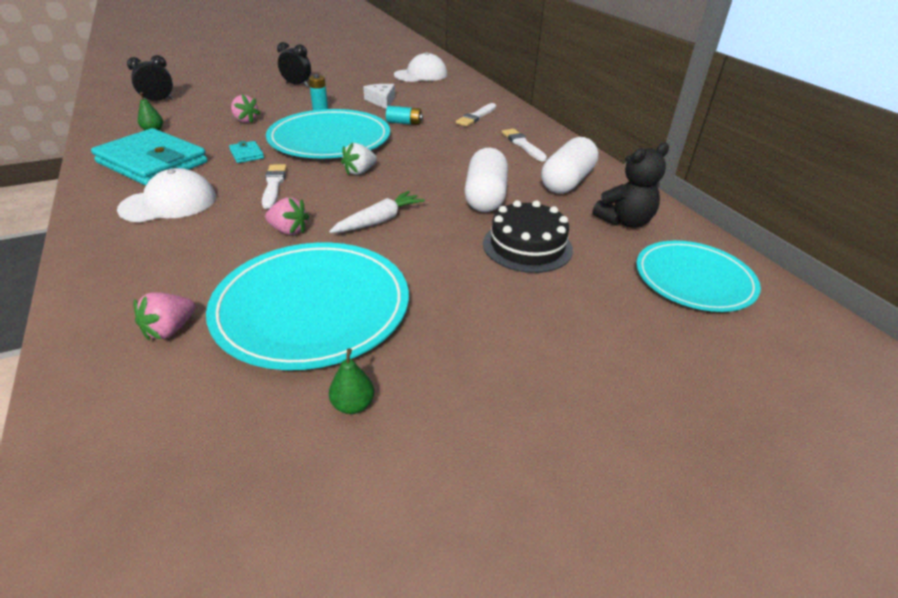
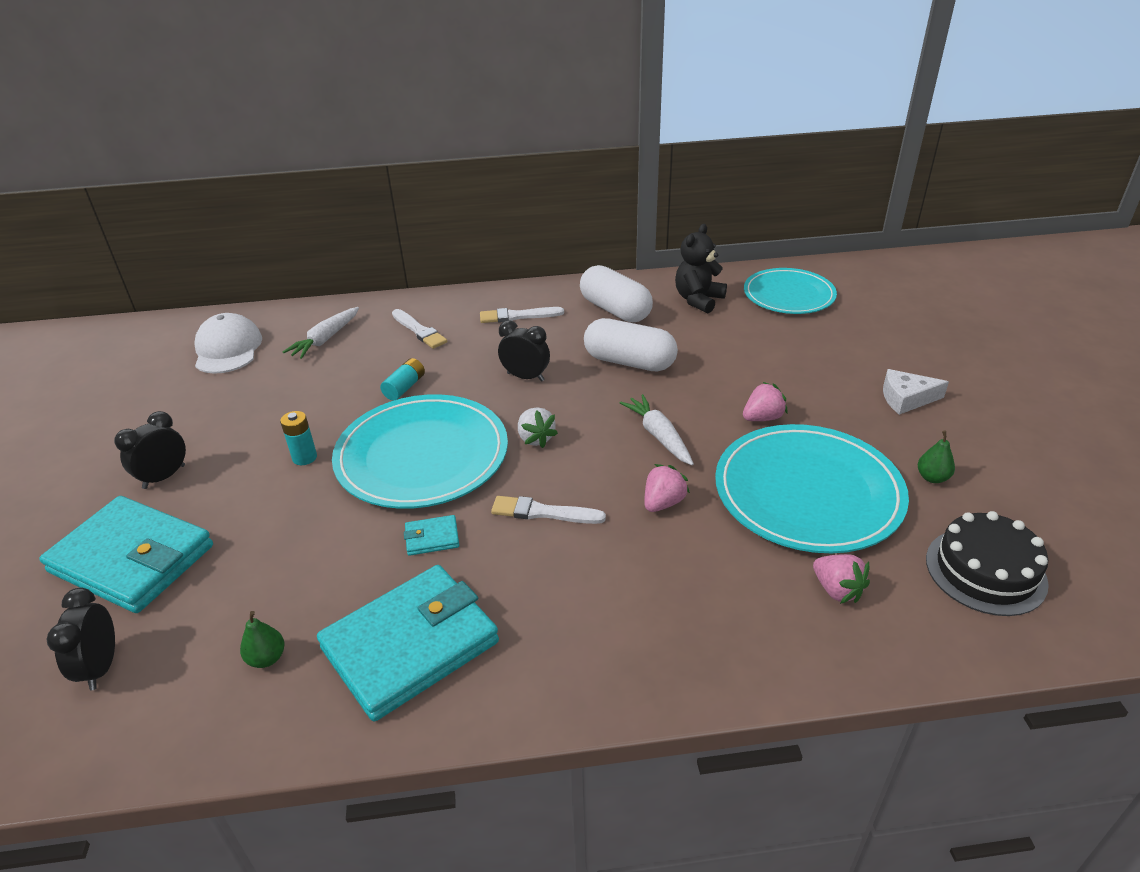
camera: 70 degrees left, 0 degrees up
(169, 203) = (560, 613): white cap -> none
(232, 91) = (132, 559): none -> turquoise wallet
(245, 120) = (294, 540): pink strawberry -> pink strawberry (762, 418)
(381, 101) = (310, 397): white cheese -> white cheese (906, 399)
(438, 158) = (525, 377): none -> black clock
(447, 94) = (325, 339): none -> white carrot
(527, 246) = (727, 357): black cake -> black cake (985, 571)
(625, 221) = (698, 300): black teddy bear -> black teddy bear turned 135 degrees counterclockwise

